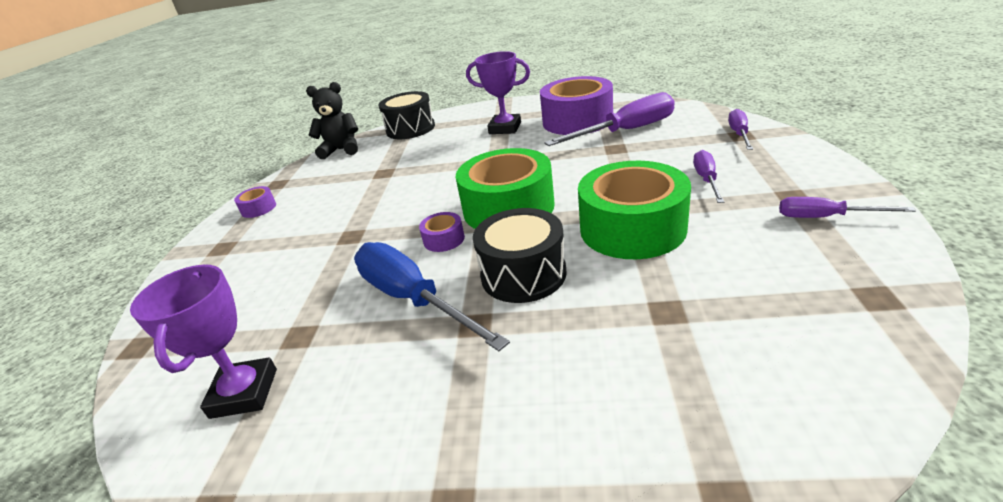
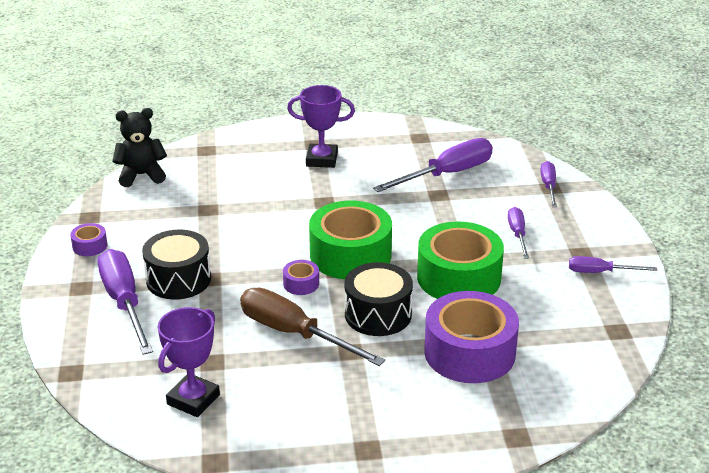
camera: 15 degrees left, 0 degrees up
(244, 393) = (193, 399): purple trophy -> purple trophy turned 45 degrees clockwise
(251, 263) = (124, 303): none -> purple screwdriver
(410, 129) = (212, 151): black drum -> black drum (178, 279)
(413, 299) = (294, 334): blue screwdriver -> brown screwdriver
(577, 120) = (397, 156): purple tape -> purple tape (469, 352)

